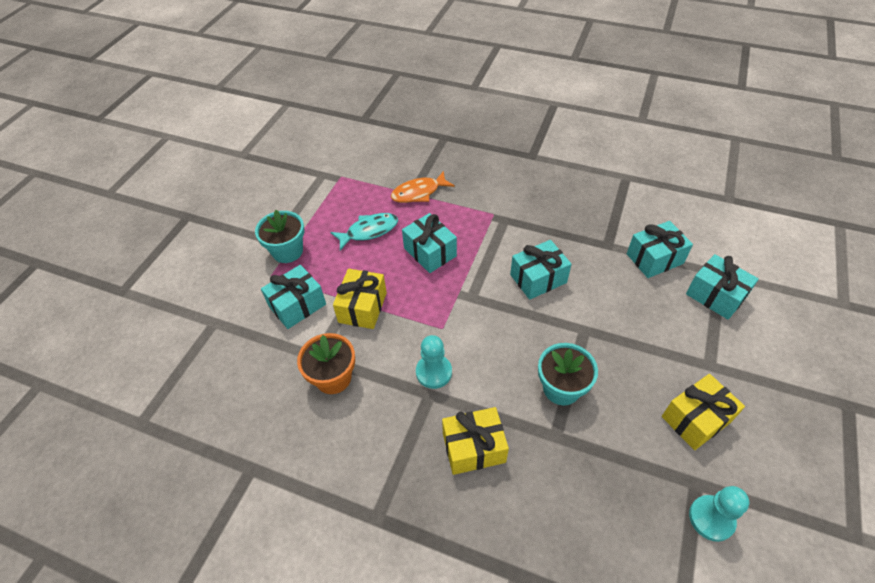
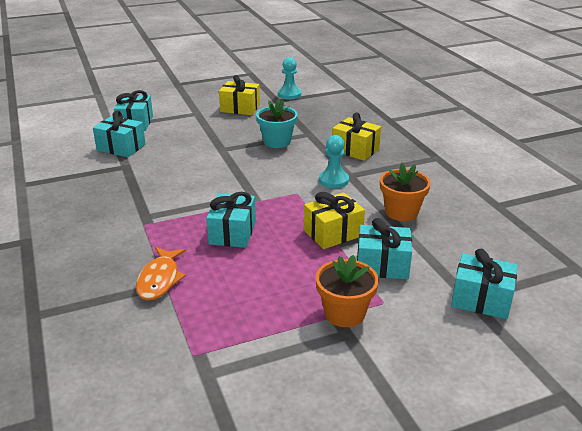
camera: 135 degrees left, 20 degrees down
(287, 251) = (344, 313): turquoise flower pot -> orange flower pot
(369, 231) = (251, 279): turquoise fish -> none
(419, 193) = (159, 279): orange fish -> orange fish turned 75 degrees clockwise
(538, 279) = (197, 178): turquoise gift -> turquoise gift (481, 299)

